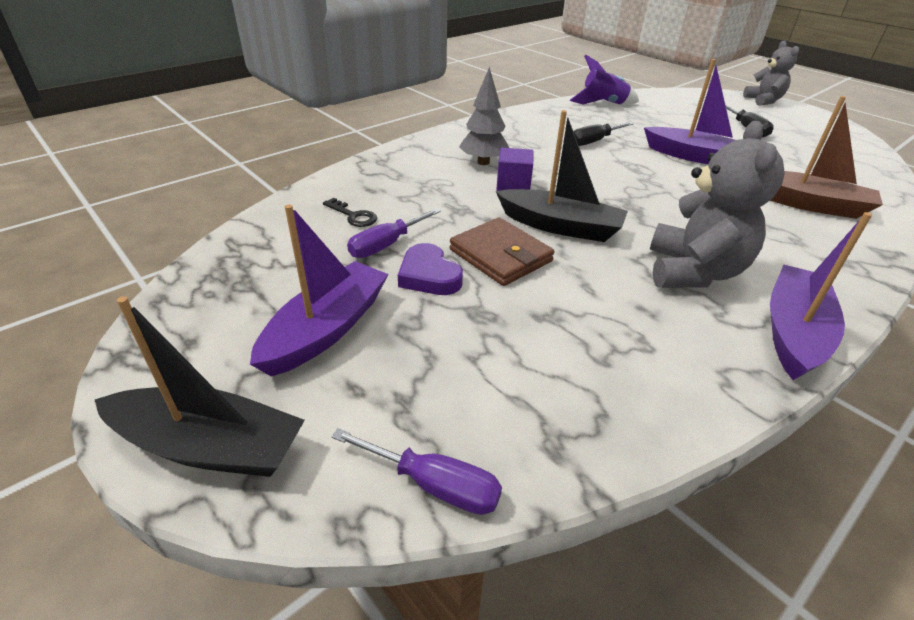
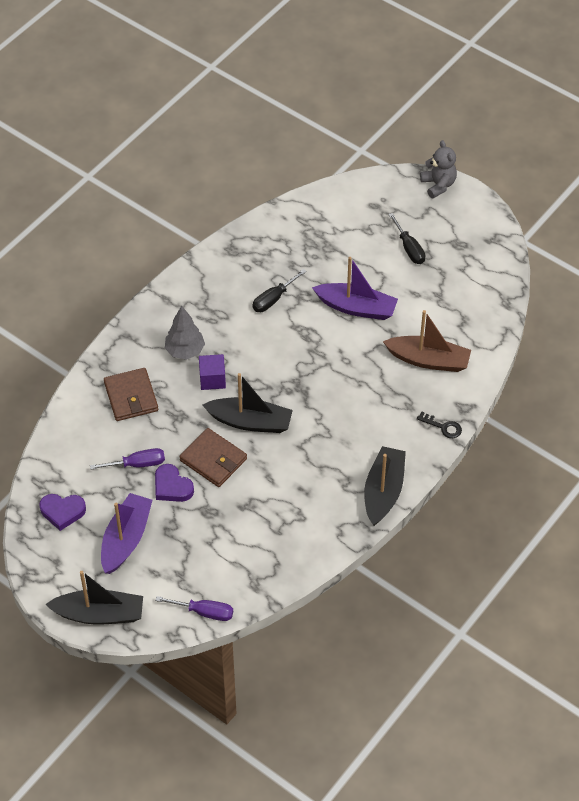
camera: 10 degrees left, 15 degrees up
(245, 280) = (62, 512): none -> purple heart
(353, 216) = (106, 438): black key -> black key (443, 427)
(386, 245) = (137, 464): purple screwdriver -> purple screwdriver turned 135 degrees counterclockwise
(403, 186) = (131, 397): none -> brown wallet
(603, 104) = (282, 224): purple rocket -> none
(693, 272) = (335, 451): grey teddy bear -> none
(793, 332) = (383, 491): purple boat -> black boat

